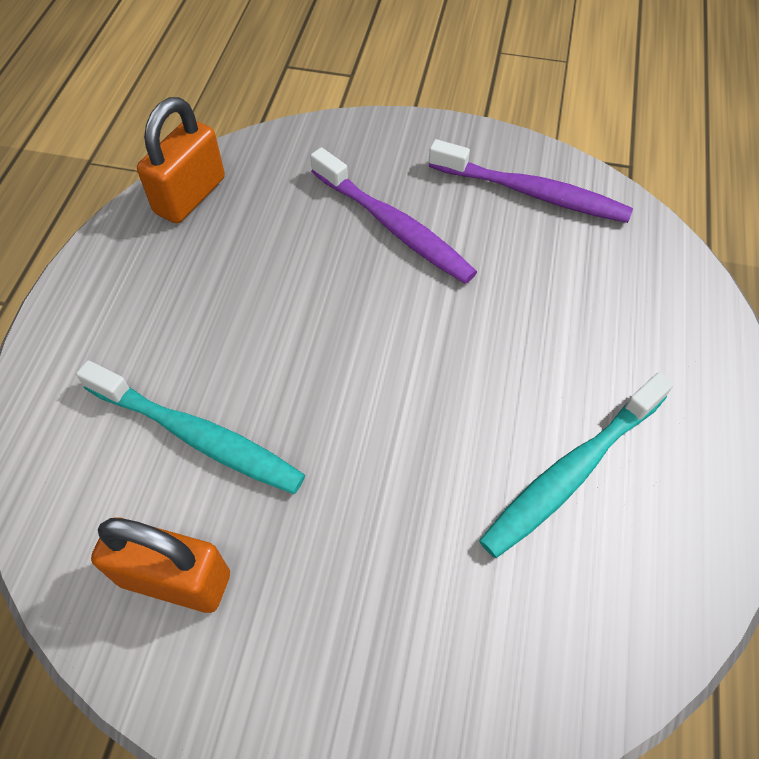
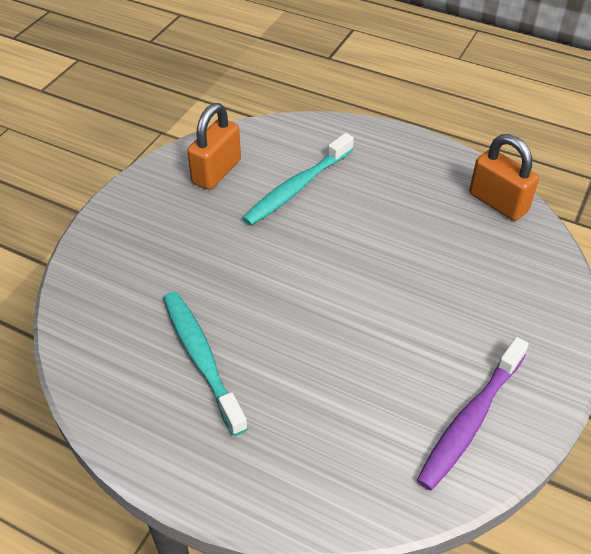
camera: 105 degrees right, 10 degrees down
(394, 226) = (446, 312): purple toothbrush -> none

